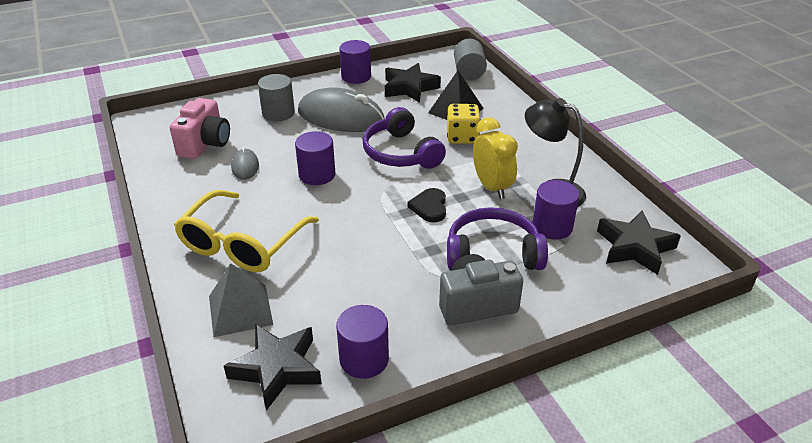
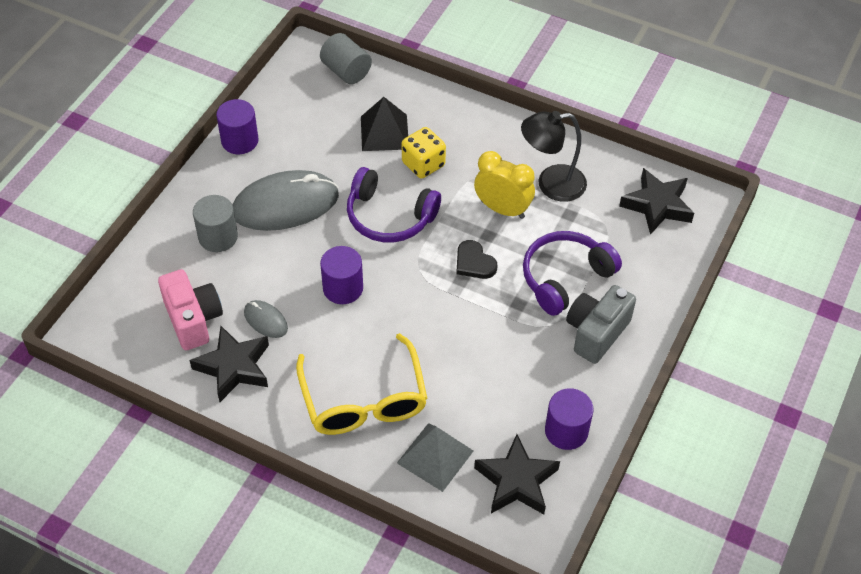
camera: 40 degrees left, 15 degrees up
(409, 88) = (310, 126): black star -> black star (234, 367)
(552, 227) = (584, 222): purple cylinder -> none

